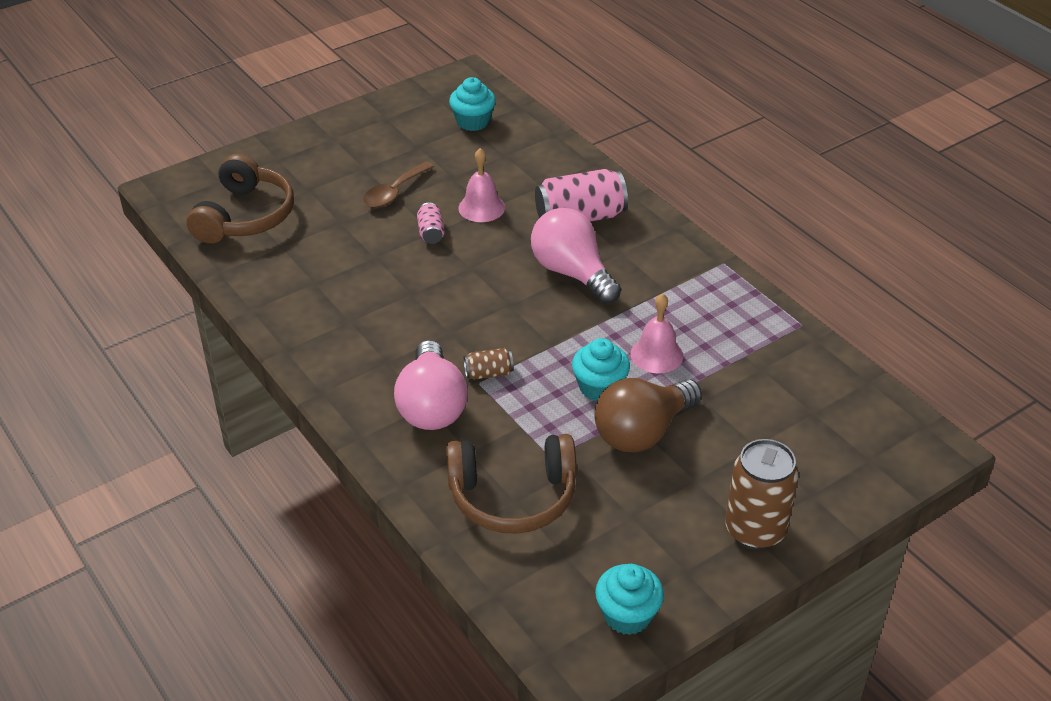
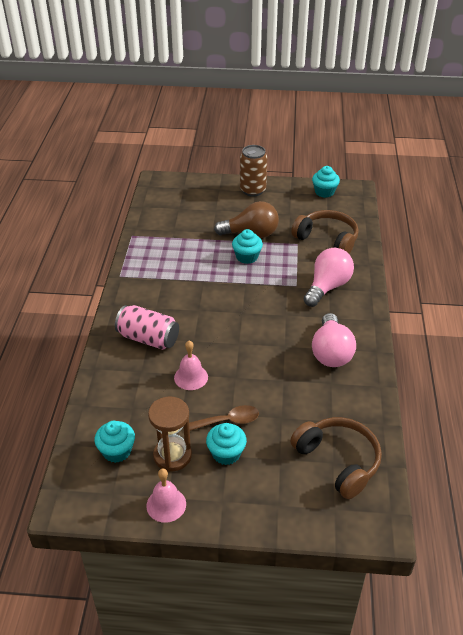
camera: 140 degrees left, 0 degrees up
(245, 216) = (338, 461): brown headphones -> brown headphones turned 90 degrees clockwise
(367, 168) = (226, 453): none -> turquoise cupcake
(417, 143) = (172, 456): none -> brown hourglass
(431, 232) = (237, 377): pink can -> none
(488, 373) = (287, 287): brown can -> none
(572, 273) = (193, 311): pink light bulb -> pink light bulb (331, 352)
(656, 355) = (206, 256): pink bell -> pink bell (166, 504)

